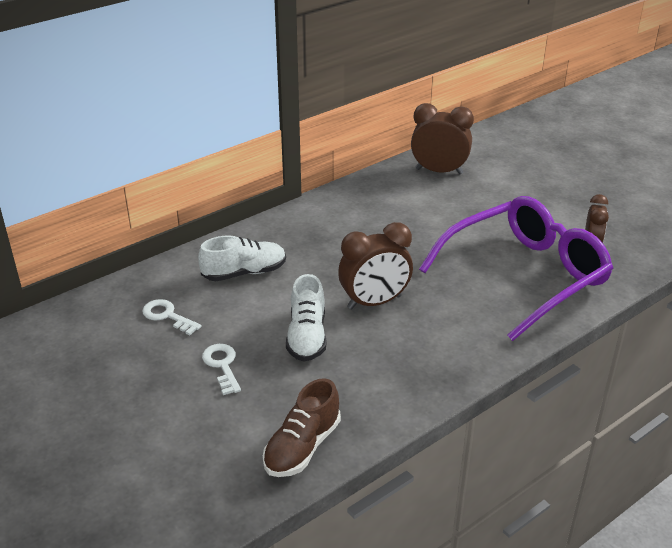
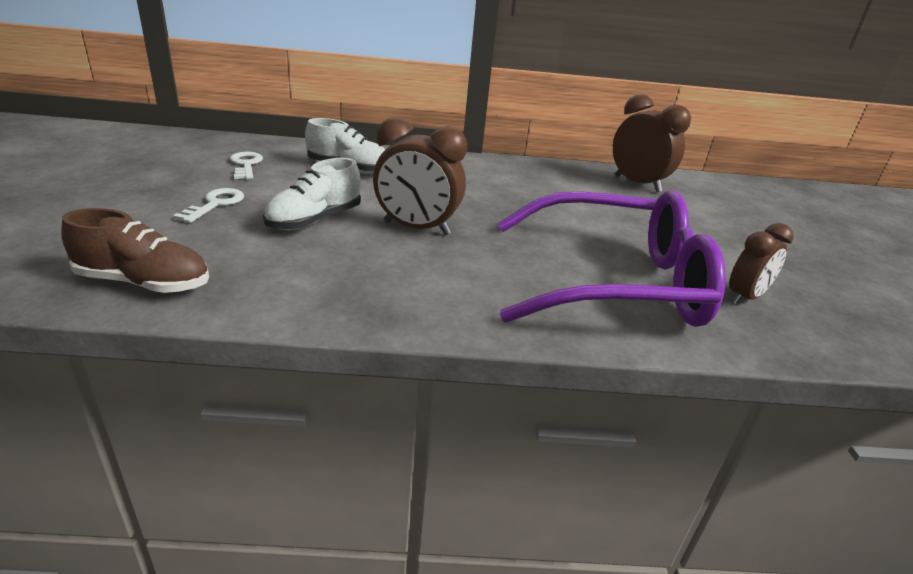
camera: 35 degrees right, 5 degrees down
(302, 447) = (144, 283): brown shoe -> brown shoe turned 150 degrees counterclockwise

